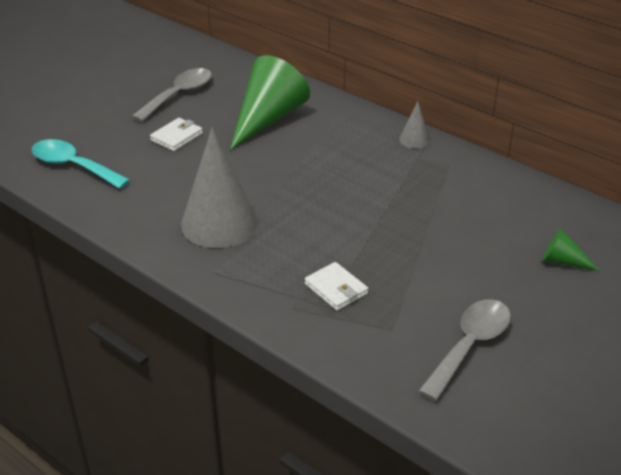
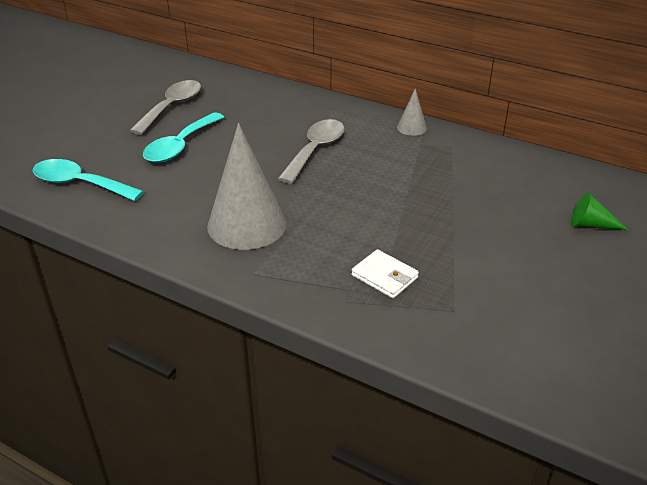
camera: 10 degrees left, 0 degrees up
(177, 137) = (180, 146): white wallet -> turquoise spoon
(268, 119) = (266, 121): green cone -> none
(470, 346) = (536, 317): grey spoon -> grey spoon (315, 150)

